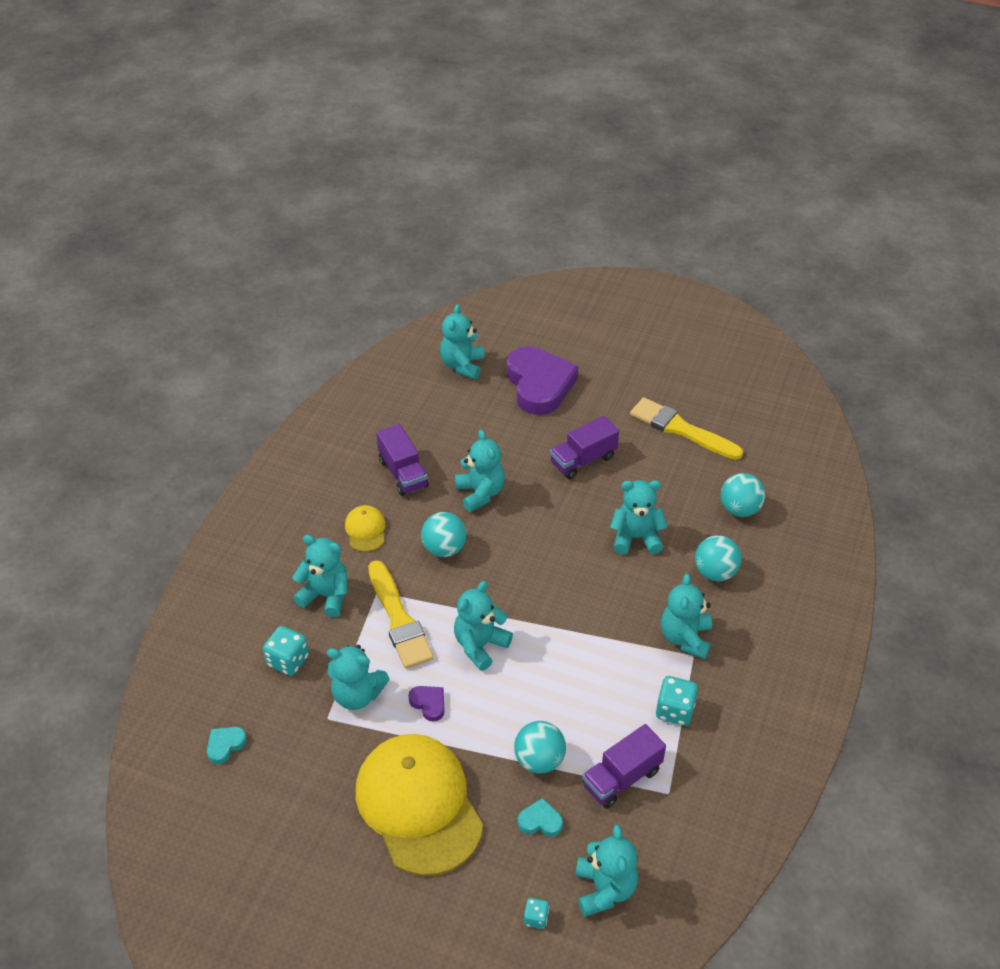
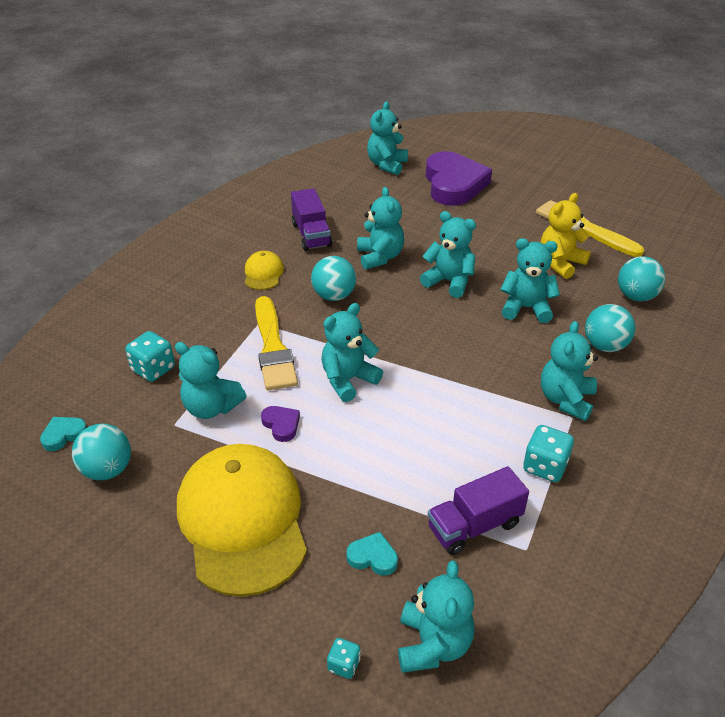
camera: 10 degrees right, 5 degrees down
(326, 596) = (208, 320): turquoise teddy bear -> turquoise teddy bear (449, 282)
(539, 760) = (385, 494): turquoise ball -> turquoise ball (107, 470)
(583, 460) = (484, 242): purple truck -> none
(662, 477) = (560, 263): none -> yellow teddy bear

